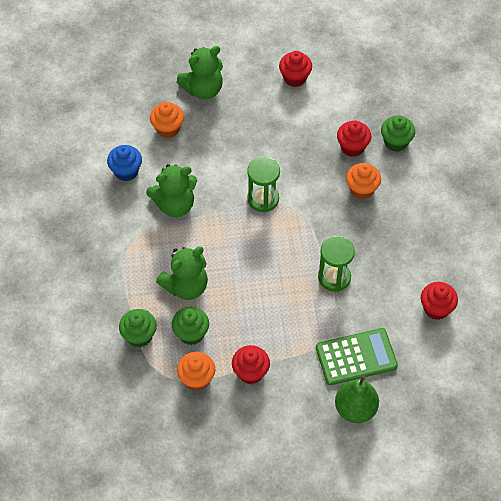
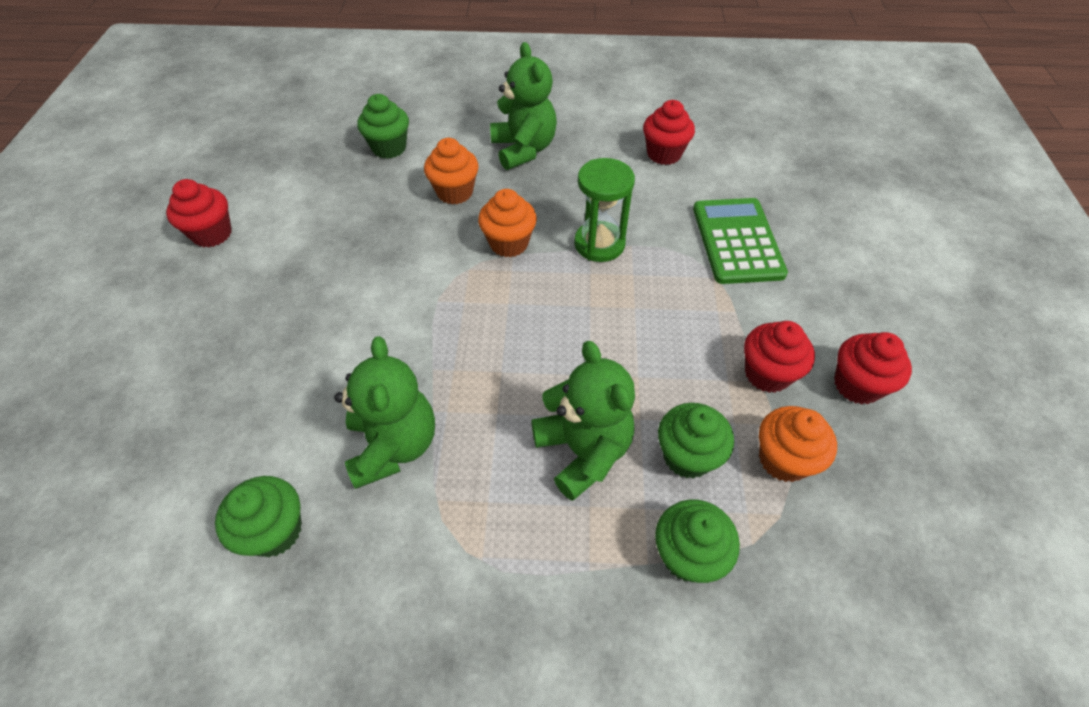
camera: 80 degrees left, 5 degrees down
(126, 171) = (275, 531): blue cupcake -> green cupcake
(168, 128) = (209, 435): orange cupcake -> orange cupcake (509, 243)
(203, 89) = (152, 362): green teddy bear -> green teddy bear (523, 149)
(263, 199) = (430, 308): green hourglass -> none
(352, 147) = (377, 190): red cupcake -> red cupcake (857, 385)
(355, 409) = (823, 254): green pear -> none

